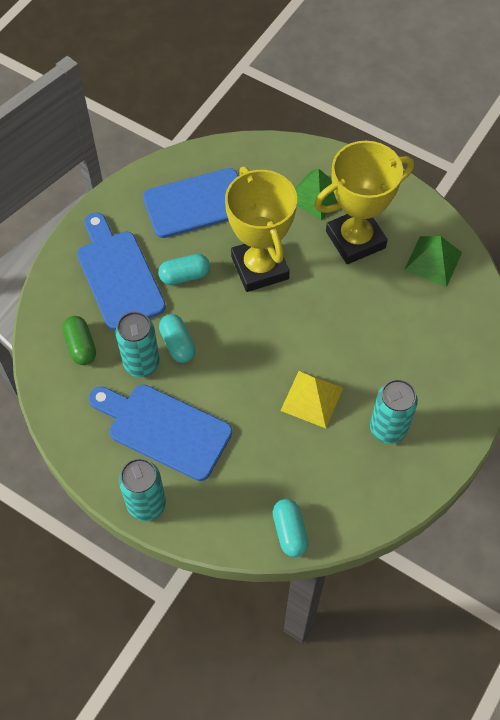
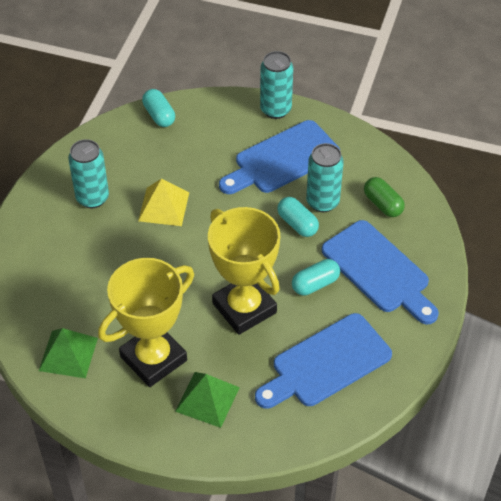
camera: 165 degrees right, 10 degrees down
(164, 429) = (282, 159): blue cutting board -> blue cutting board turned 135 degrees clockwise

